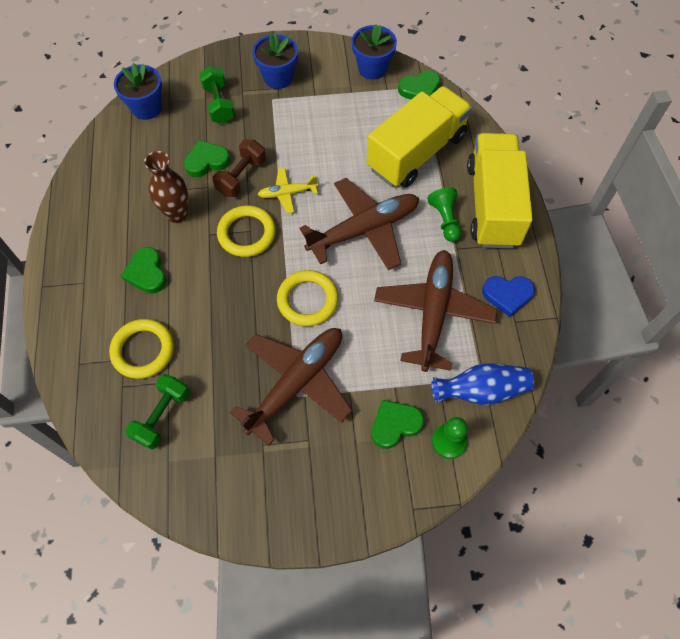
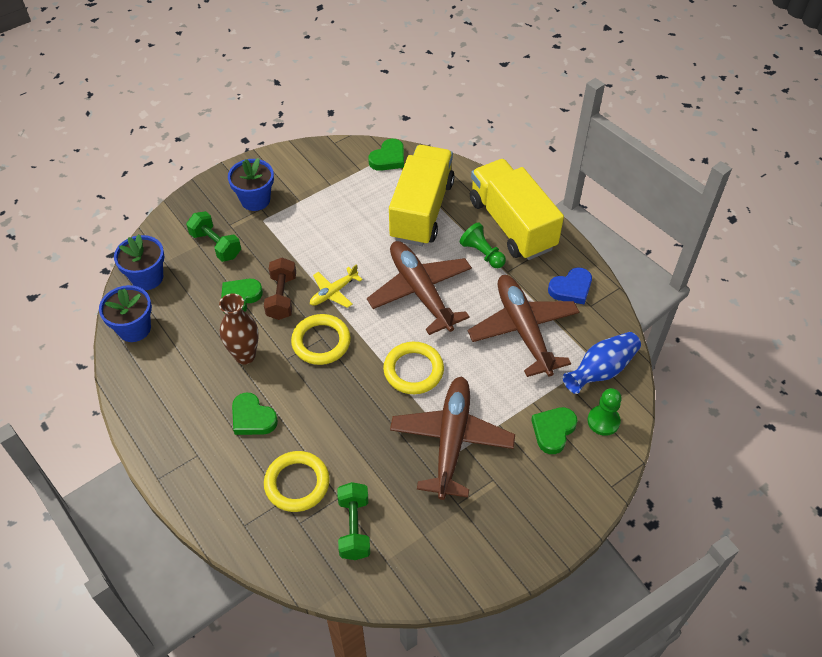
camera: 30 degrees left, 10 degrees down
(363, 230) = (421, 292): brown plane -> brown plane turned 60 degrees counterclockwise
(372, 68) = (335, 158): blue flower pot -> blue flower pot (134, 328)

